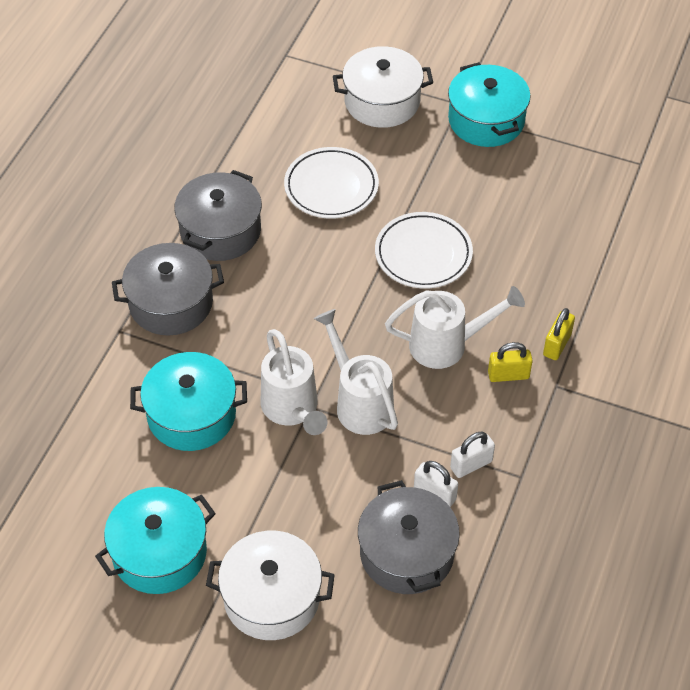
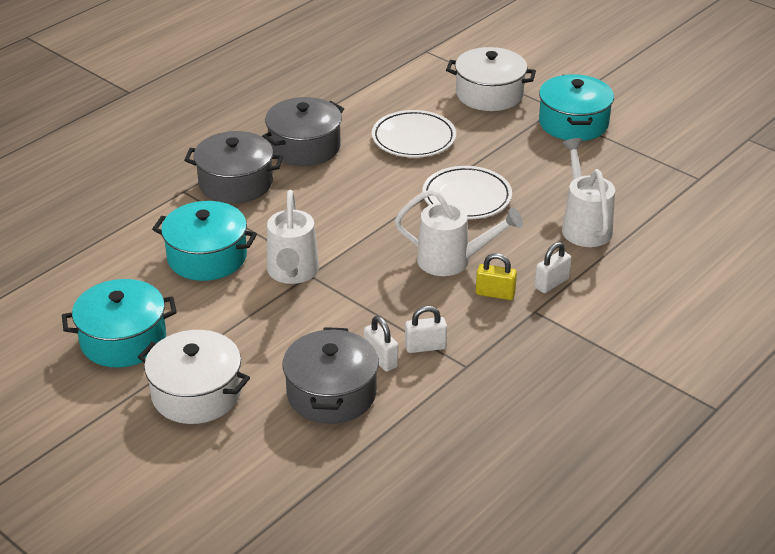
camera: 20 degrees right, 15 degrees down
(360, 402) = (352, 282): white watering can -> white watering can (584, 226)
(557, 345) = (551, 283): yellow padlock -> white padlock

